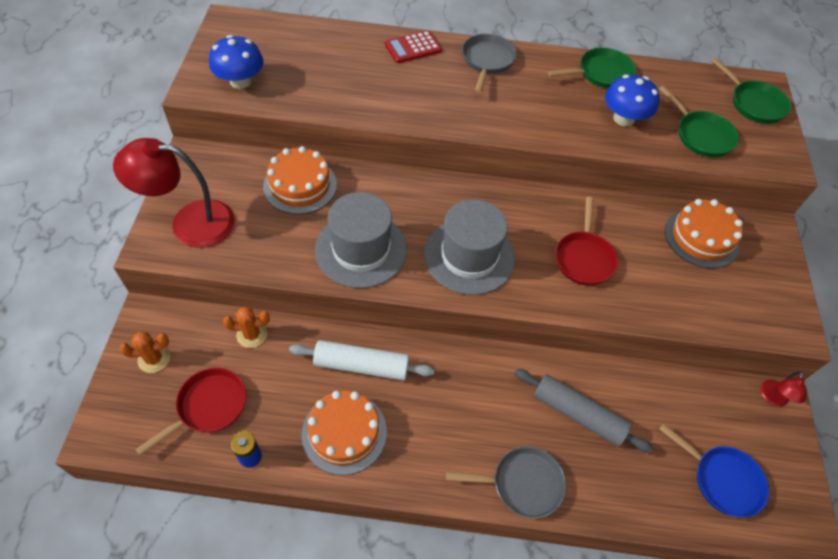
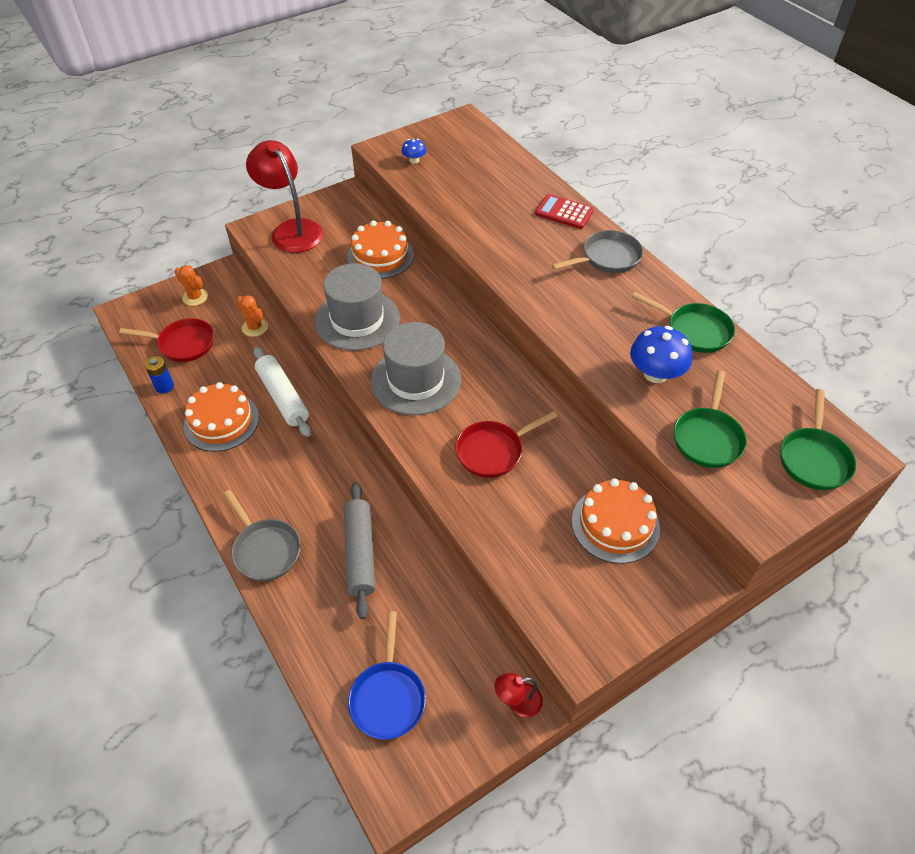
camera: 55 degrees right, 5 degrees down
(240, 81) = (414, 160): blue mushroom -> blue mushroom, size x0.53

